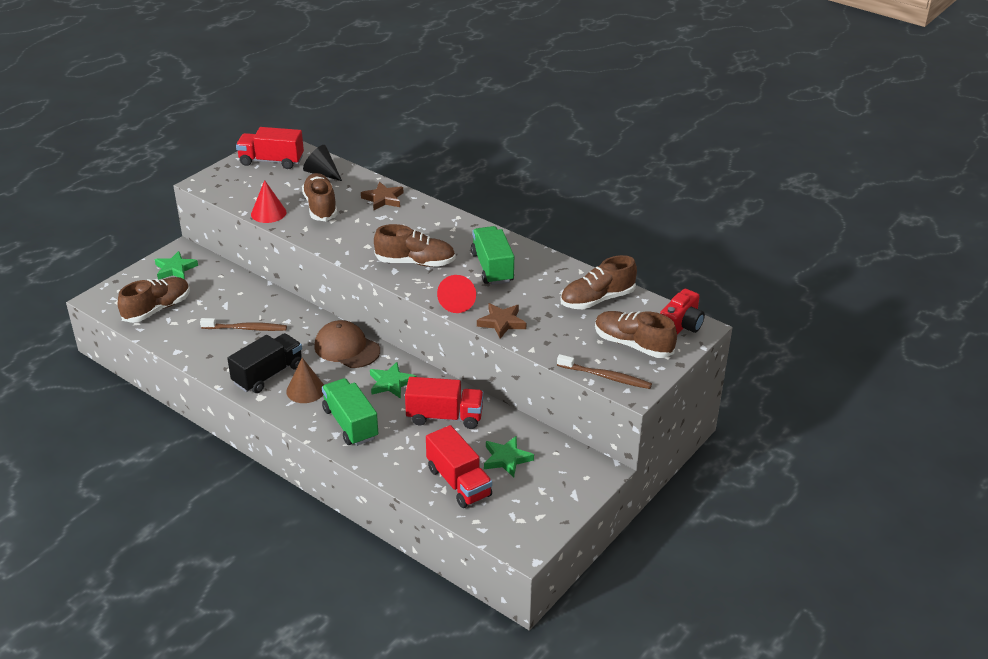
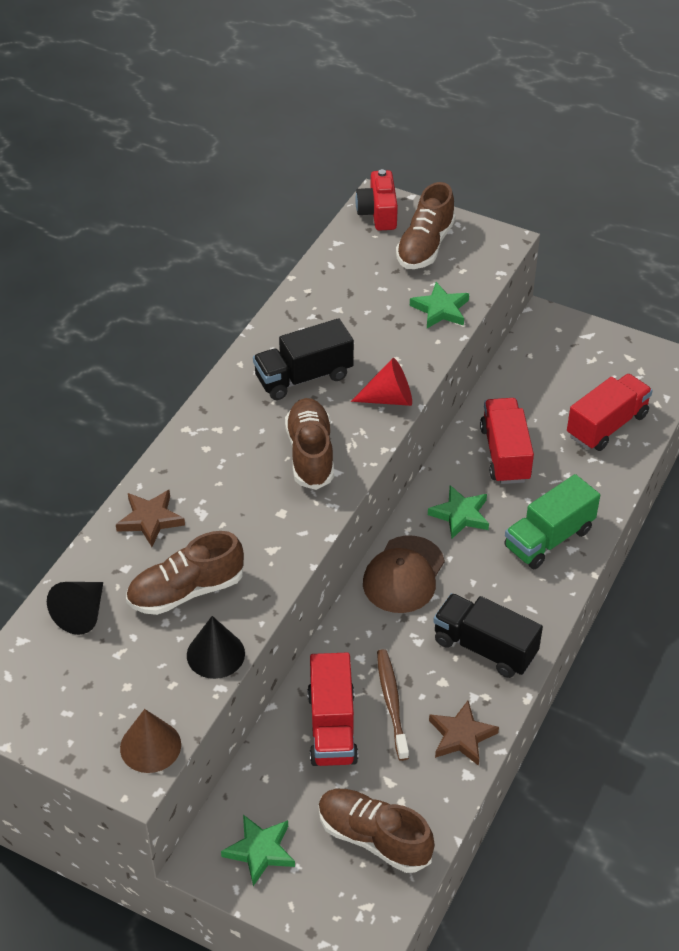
camera: 100 degrees left, 10 degrees up
(268, 213) = (215, 654): red cone -> black cone
(271, 161) = (48, 695): red truck -> red truck (332, 727)
(305, 390) = (502, 598): brown cone -> brown cone (150, 746)
(492, 268) = (303, 377): green truck -> black truck
(501, 322) = (418, 354): brown star -> brown star (461, 736)
(506, 459) = (555, 392): green star -> green star (440, 309)
(597, 299) = (347, 279): brown shoe -> none
(606, 377) = (489, 262): brown toothbrush -> none
(681, 326) = (378, 213): red camera -> red camera turned 120 degrees counterclockwise

